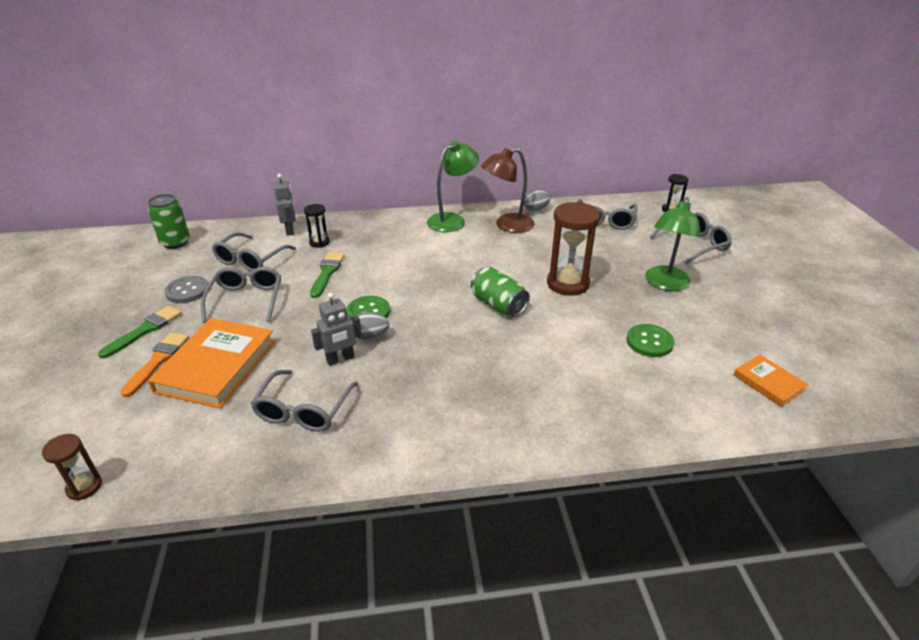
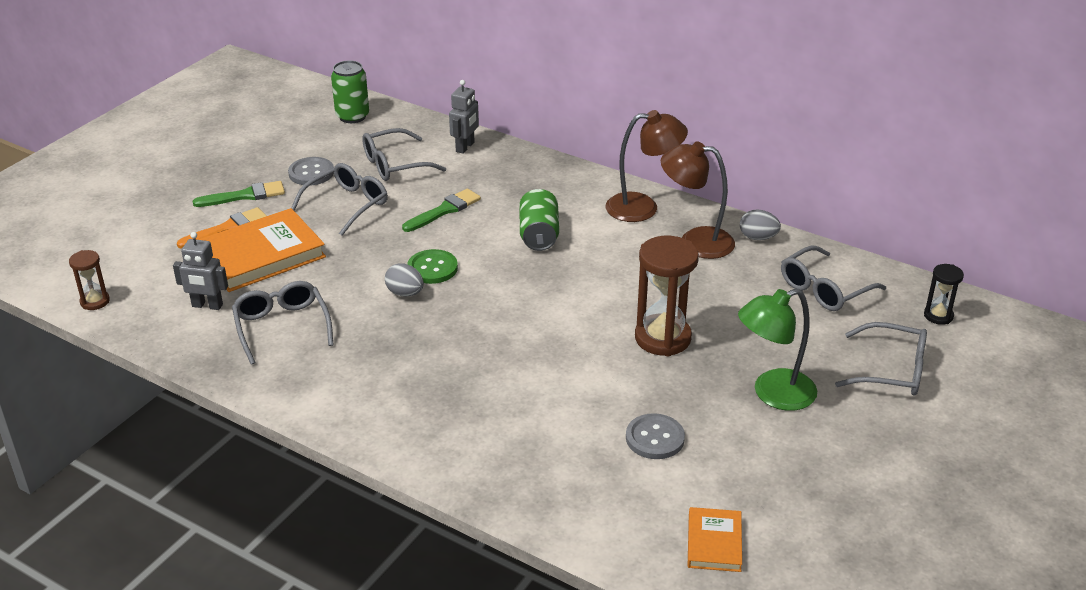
camera: 40 degrees right, 0 degrees up
(303, 410) = (282, 327): grey glasses -> grey glasses turned 105 degrees clockwise
(319, 242) = (476, 173): black hourglass -> none
(340, 359) = (357, 300): grey robot -> grey robot (207, 306)
(452, 220) = (643, 207): green lamp -> brown lamp
(498, 305) = (559, 323): green can -> green can (539, 235)
(649, 342) = (655, 438): green button -> grey button

